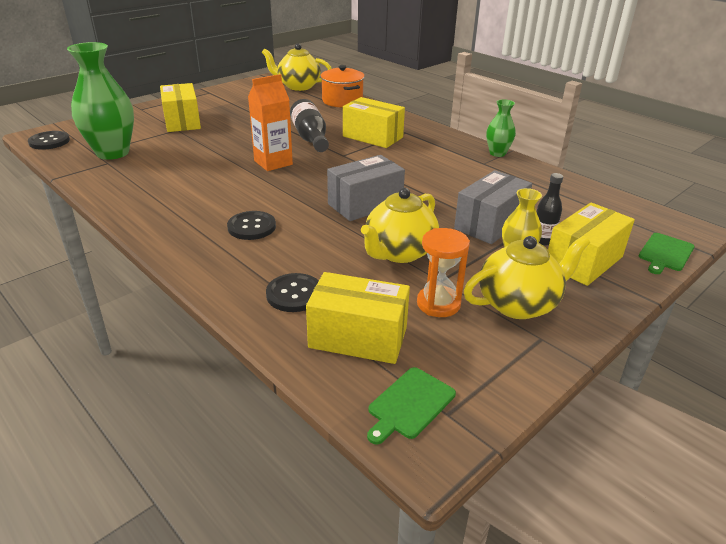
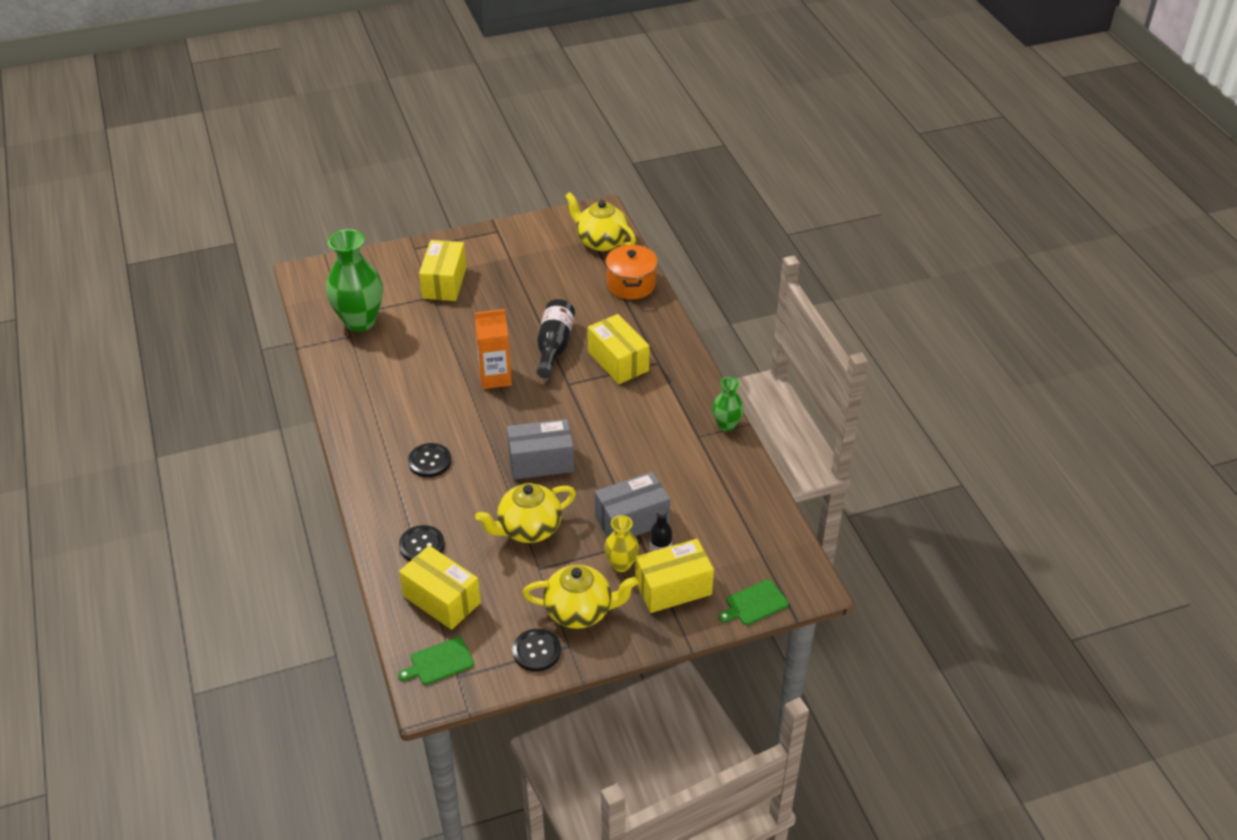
camera: 25 degrees right, 10 degrees up
(49, 141) = (311, 287): black button -> black button (536, 651)
(438, 304) = (519, 590): orange hourglass -> none

